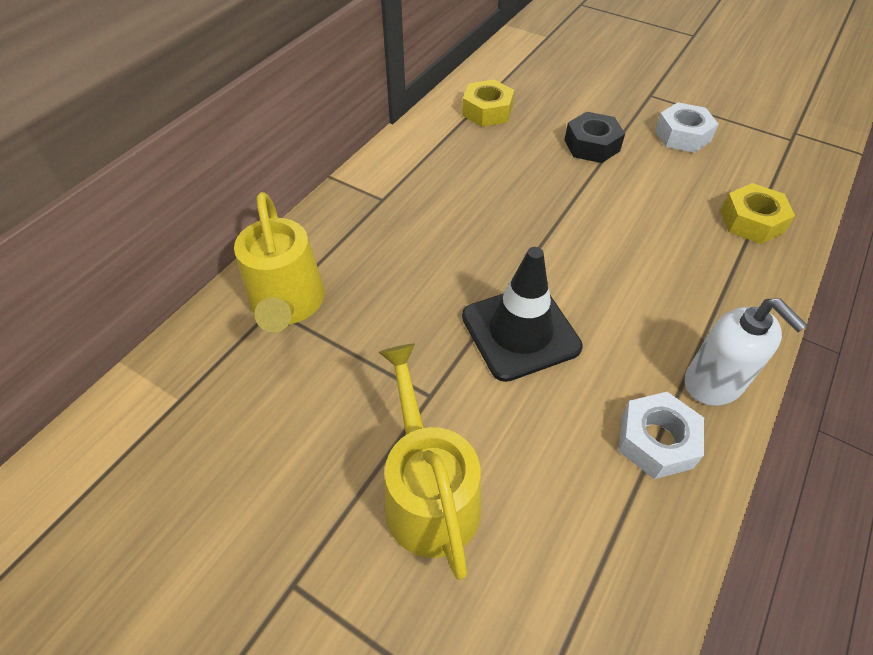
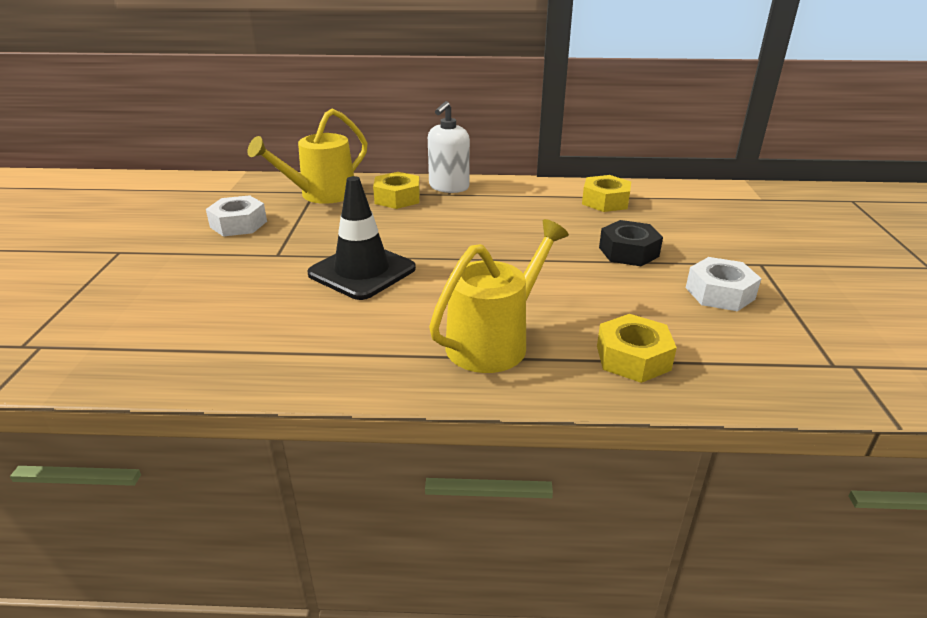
camera: 60 degrees right, 20 degrees down
(358, 242) = (397, 198): none -> yellow nut
(428, 494) = (196, 274): yellow watering can -> yellow watering can (494, 342)
(656, 441) = (290, 351): white nut -> white nut (238, 224)
(713, 383) = (375, 370): white soap dispenser -> white soap dispenser (448, 187)

